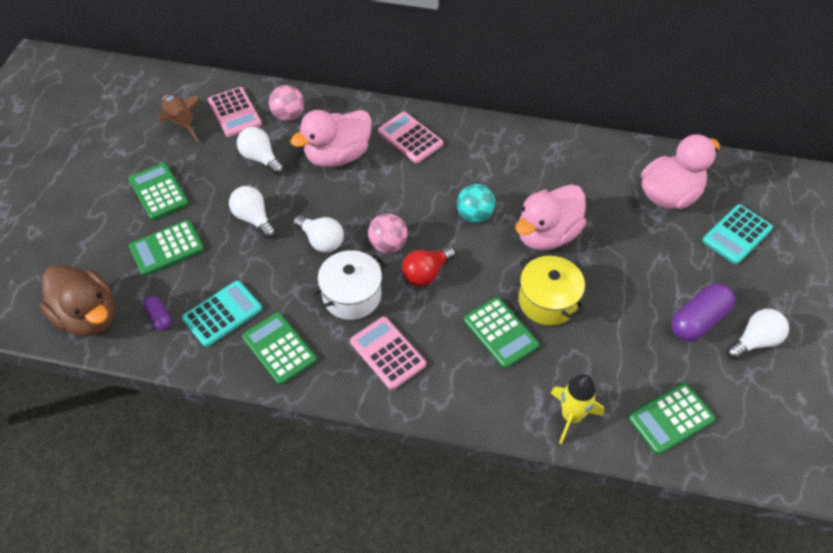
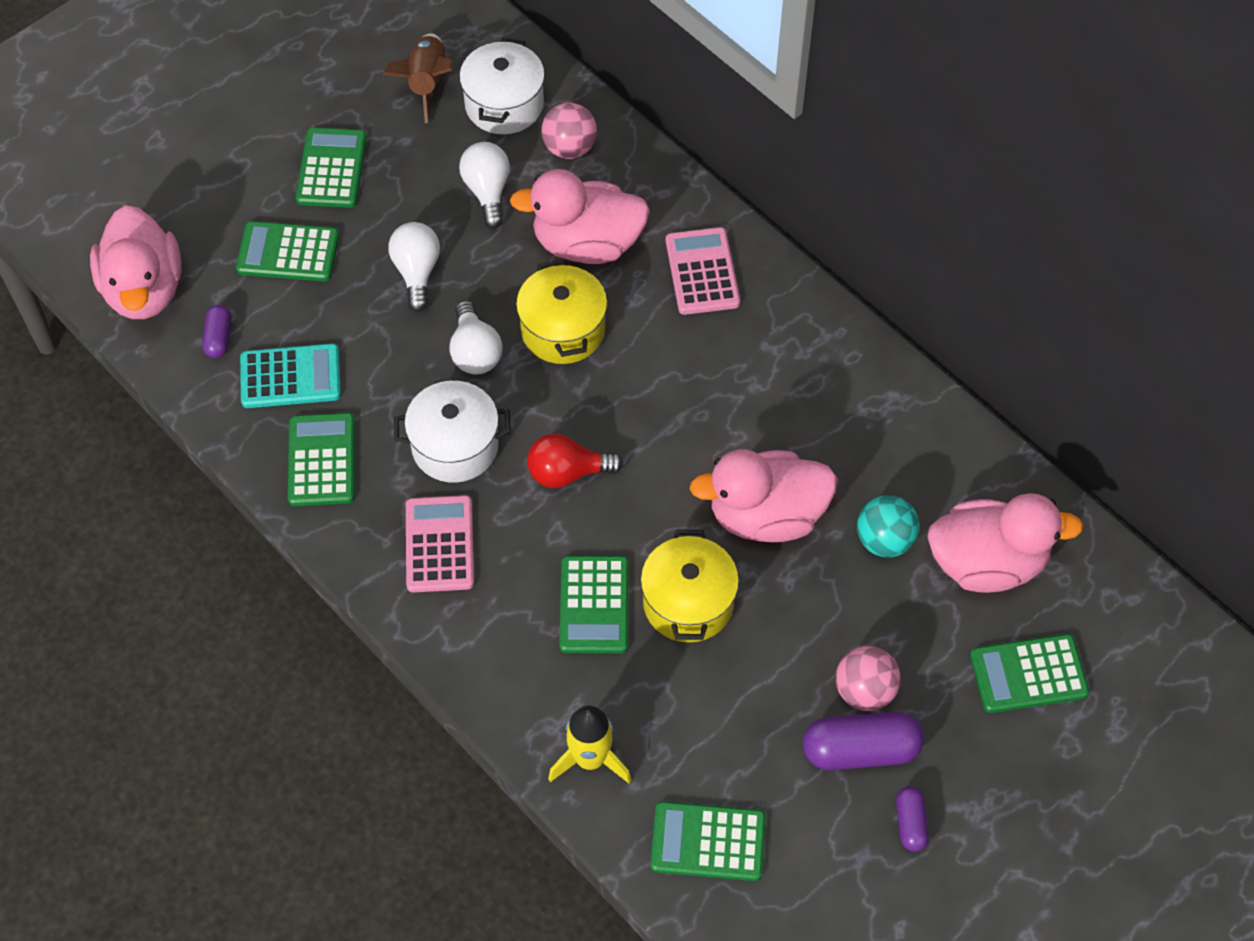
camera: 35 degrees right, 5 degrees up
(88, 316) = (144, 289): brown duck -> pink duck
(234, 113) = (504, 105): pink calculator -> white pot
(361, 204) = (563, 330): none -> yellow pot
(388, 245) = (551, 406): pink ball -> pink ball (864, 691)
(474, 215) = (695, 432): turquoise ball -> turquoise ball (884, 540)
(736, 234) = (1028, 674): turquoise calculator -> green calculator
(755, 341) = (910, 823): white light bulb -> purple capsule

